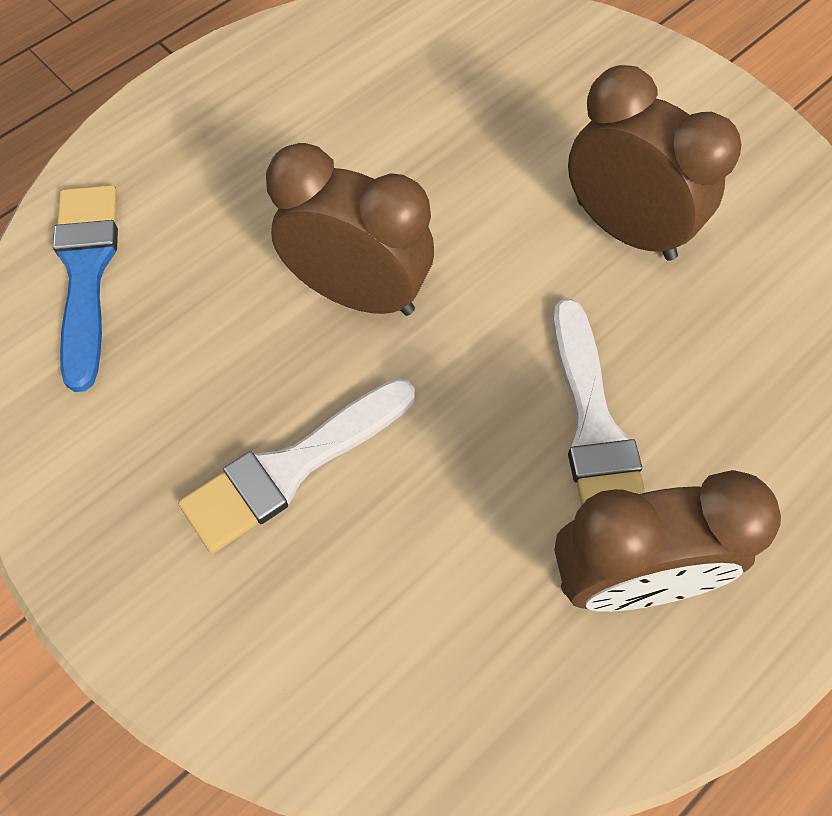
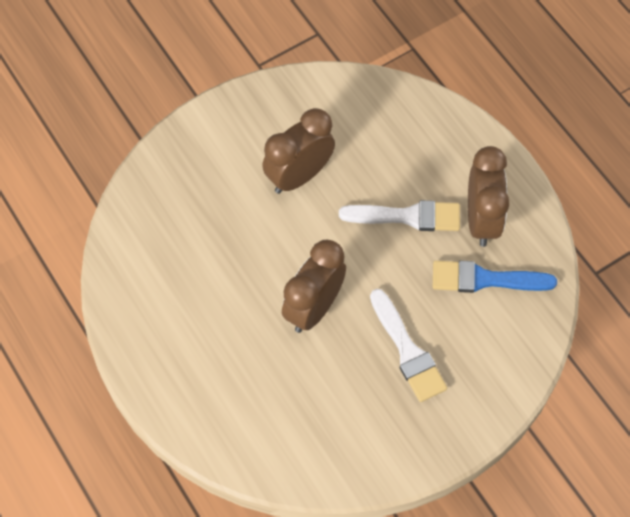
camera: 80 degrees left, 0 degrees up
(86, 272) = (273, 444): blue brush -> blue brush (485, 279)

